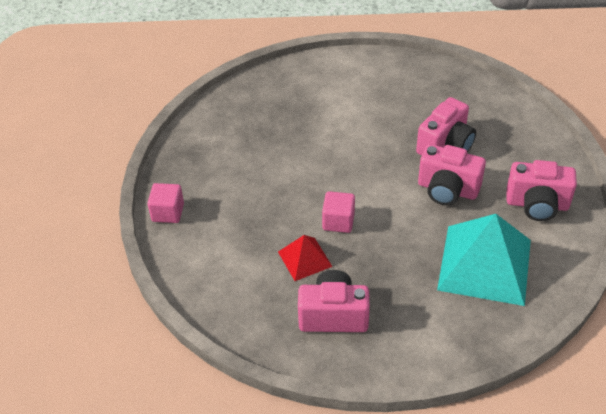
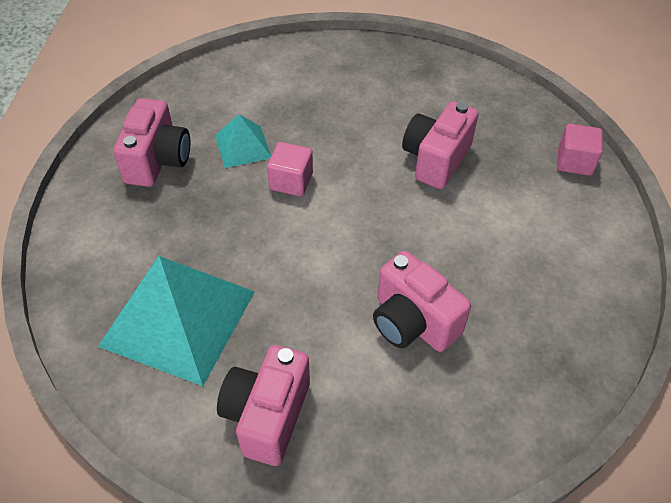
camera: 95 degrees right, 5 degrees up
(168, 212) = (337, 49): pink cube -> pink cube (574, 162)
(304, 259) = (242, 146): red pyramid -> turquoise pyramid
(447, 190) = (321, 304): pink camera -> pink camera (436, 159)

